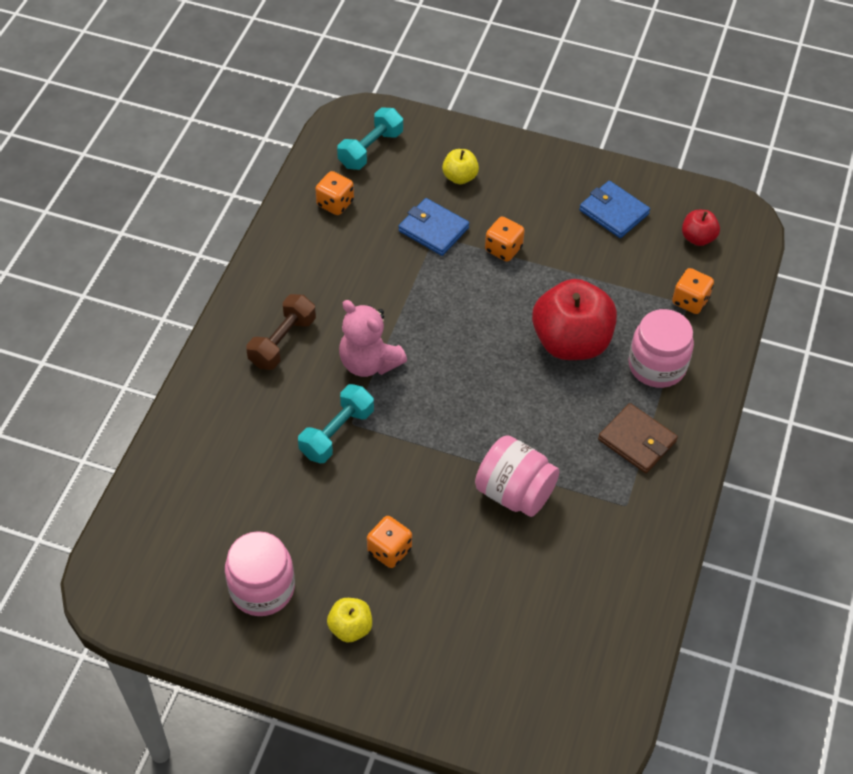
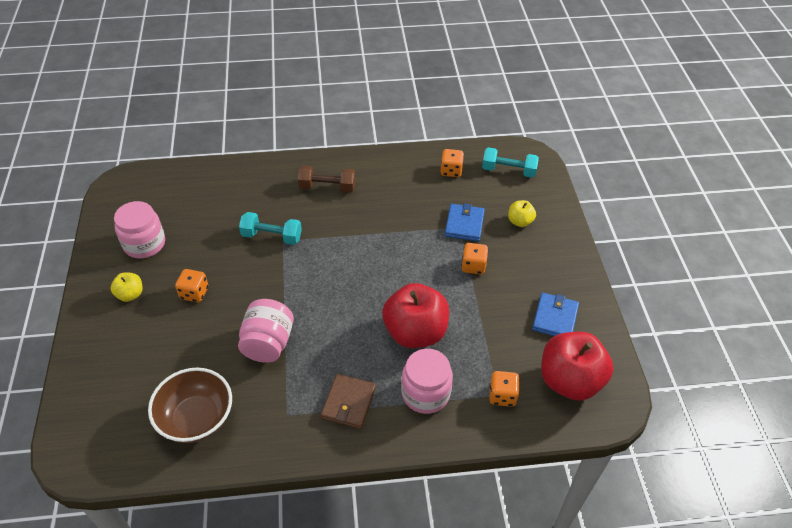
camera: 65 degrees right, 5 degrees down
(369, 362) = (334, 232): pink teddy bear -> none
(590, 599) = (196, 419): none -> brown bowl
(697, 238) = (569, 381): red apple -> red apple, size x2.11

